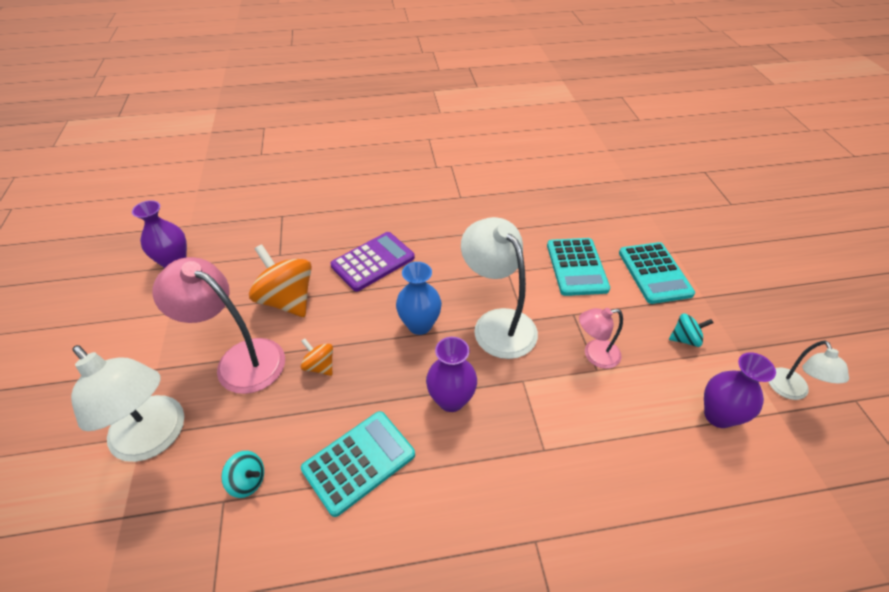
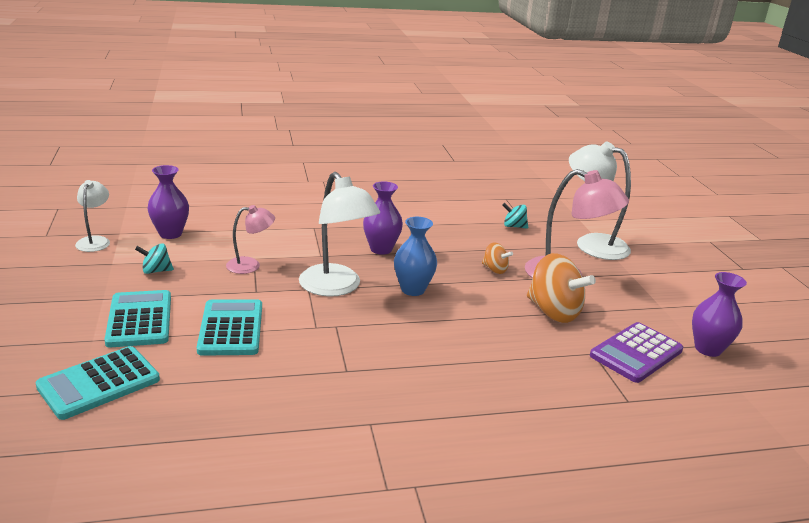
camera: 175 degrees right, 20 degrees down
(359, 462) = (444, 229): turquoise calculator -> turquoise calculator (99, 383)
(373, 262) = (477, 342): purple calculator -> purple calculator (636, 353)

